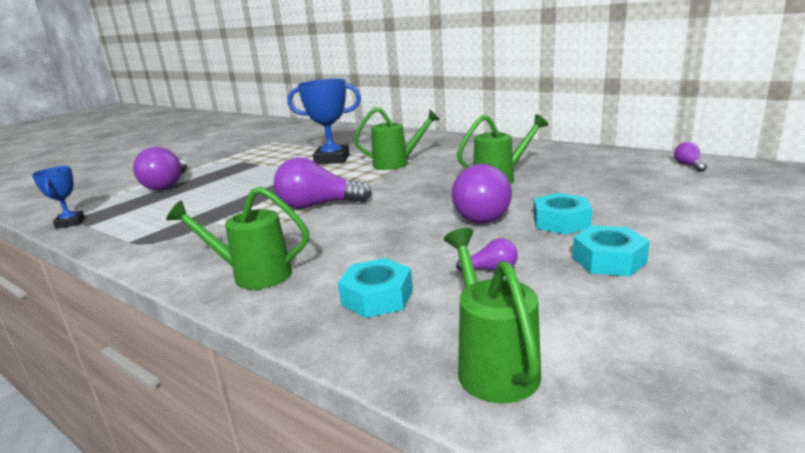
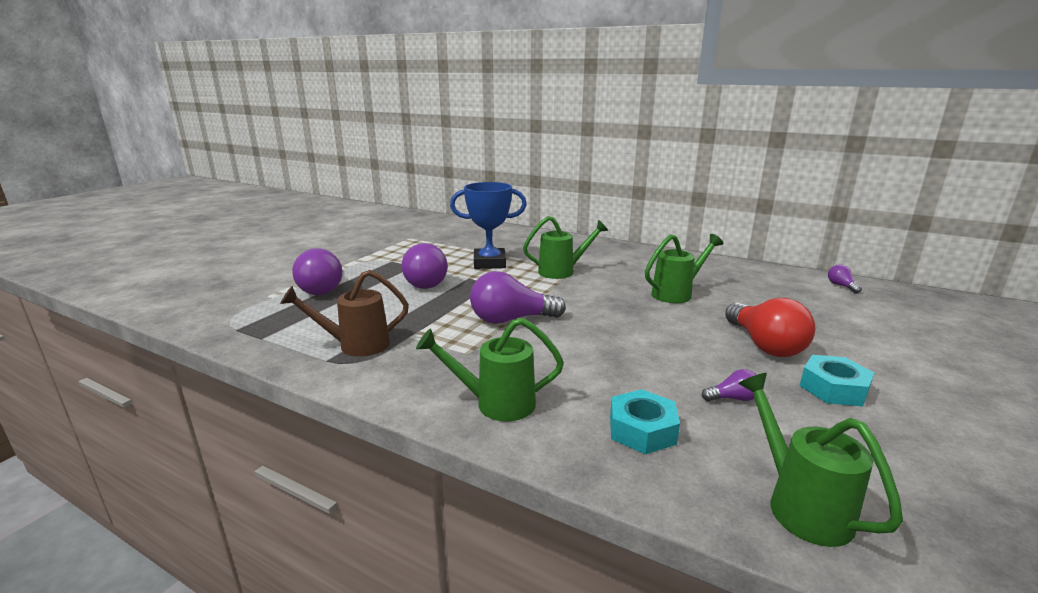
camera: 10 degrees left, 0 degrees up
(70, 223) = (237, 334): blue trophy -> none
(163, 229) = (356, 345): none -> brown watering can
(479, 214) = (682, 335): purple light bulb -> purple light bulb (425, 282)
(561, 222) = (765, 345): turquoise nut -> red light bulb

